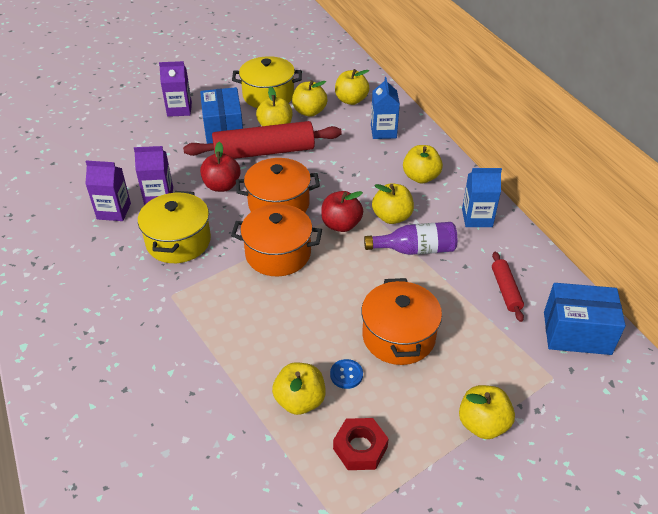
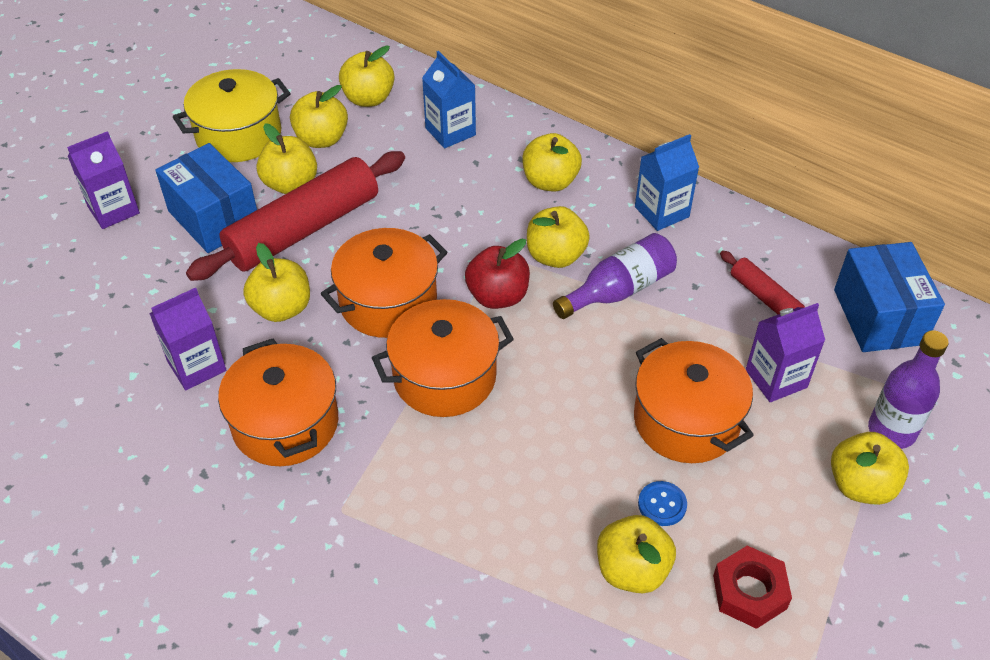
camera: 30 degrees left, 5 degrees up
(114, 211) = (143, 421): purple carton -> purple carton (776, 379)
(178, 241) = (285, 423): yellow pot -> orange pot
(222, 186) = (282, 308): red apple -> yellow apple
(530, 402) = (891, 431): none -> purple bottle
(576, 333) = (879, 317): blue box -> blue box turned 75 degrees counterclockwise

